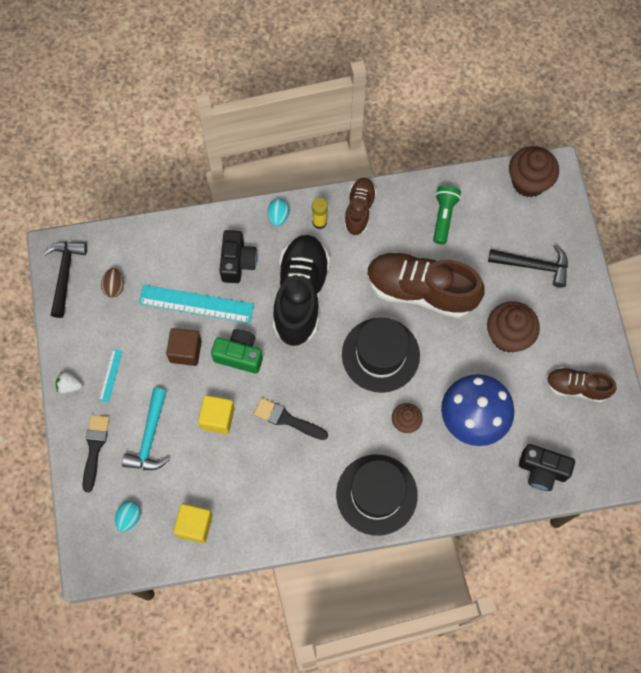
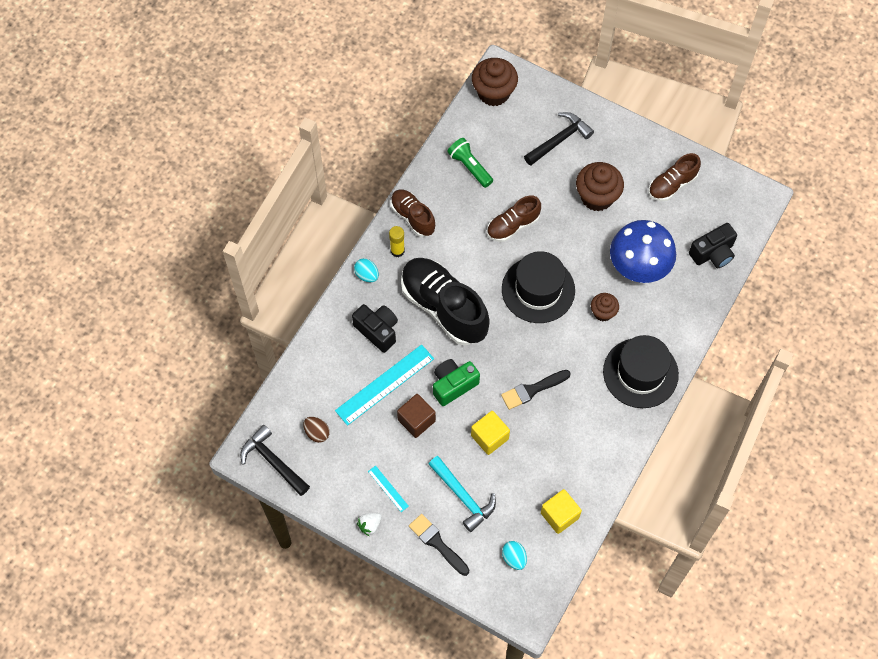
camera: 50 degrees left, 5 degrees down
(421, 290) = (513, 225): brown shoe -> brown shoe, size x0.55

